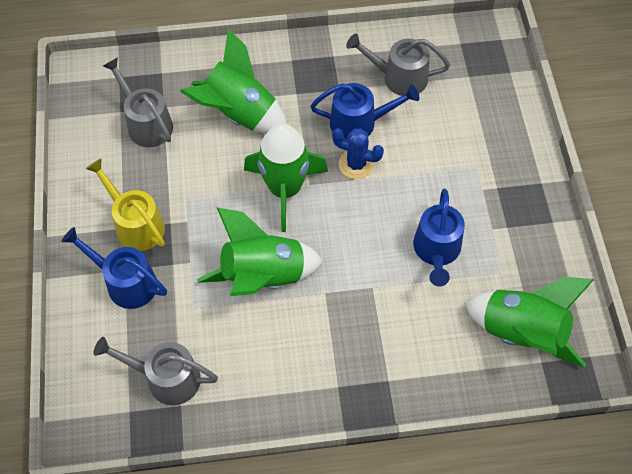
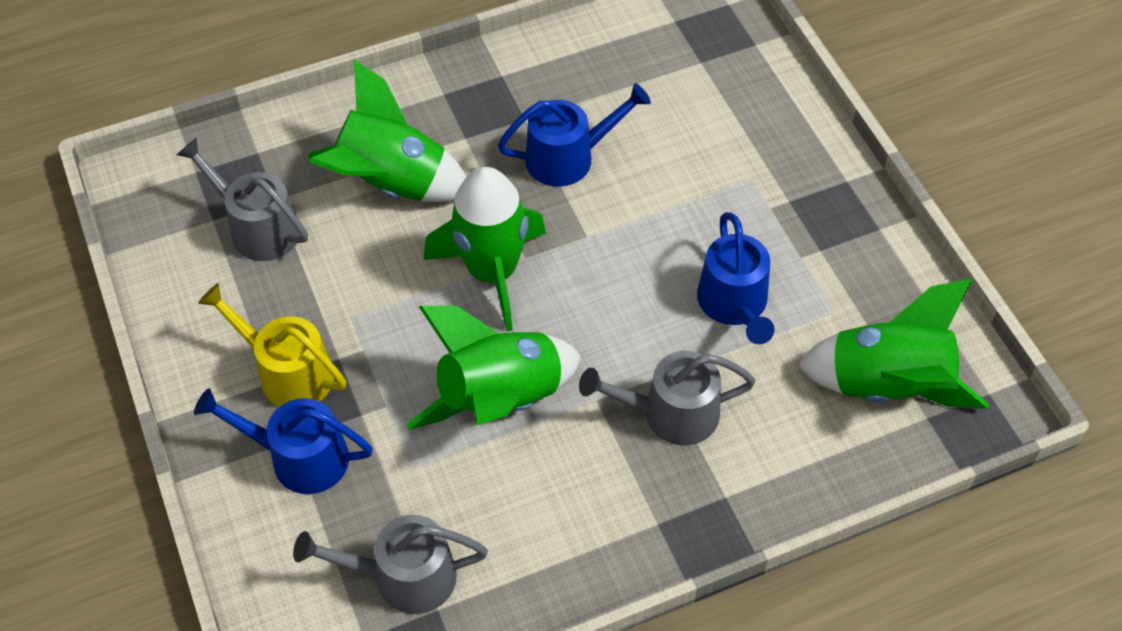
camera: 15 degrees left, 5 degrees down
(356, 164) = (583, 215): blue cactus -> none
(399, 78) = (604, 85): grey watering can -> grey watering can (671, 414)

